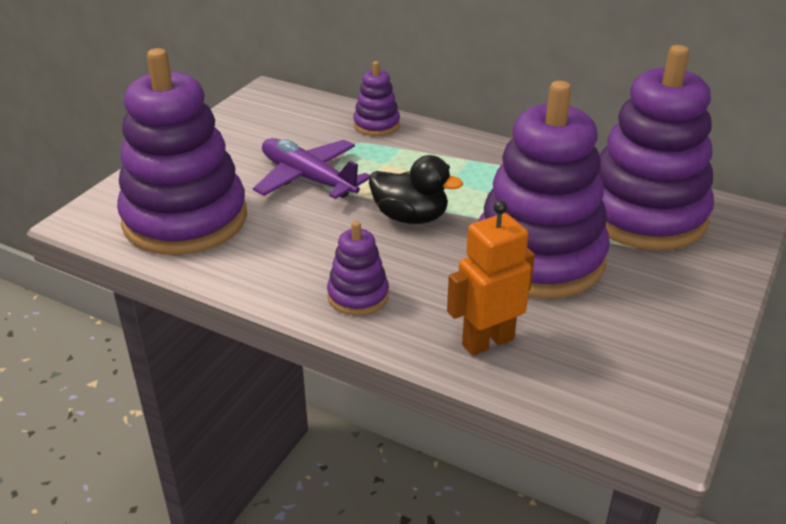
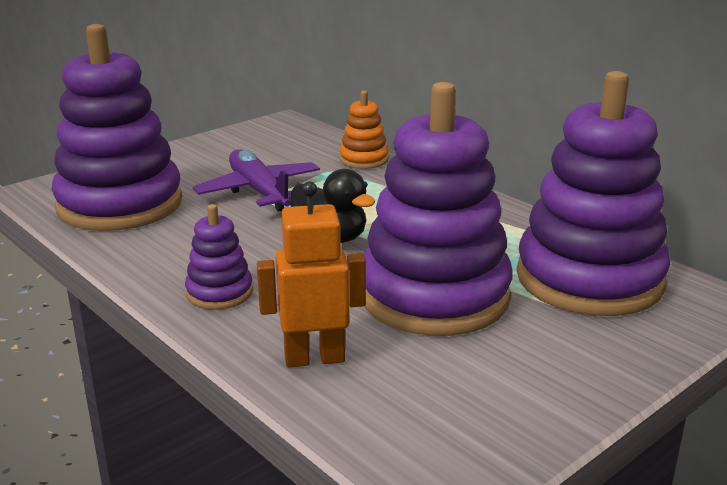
camera: 20 degrees right, 10 degrees down
(376, 125) = (364, 160): purple stacking toy -> orange stacking toy

